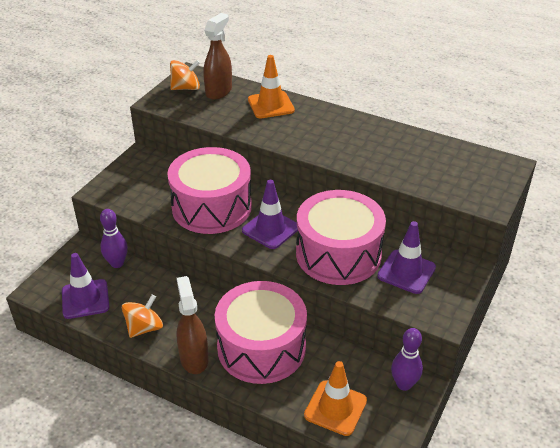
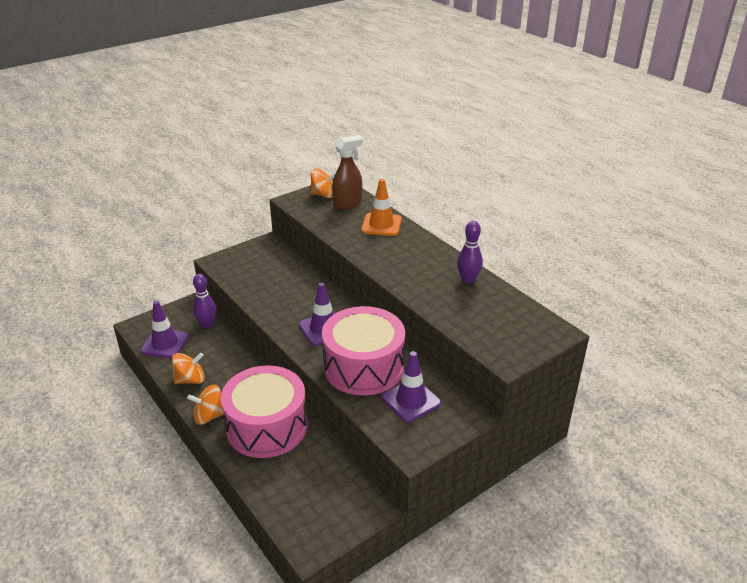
camera: 25 degrees right, 5 degrees down
(194, 358) = (209, 416): brown spray bottle -> orange spinning top
(211, 207) = (290, 298): pink drum -> none
(335, 408) = (289, 497): orange traffic cone -> none
(404, 384) = (361, 500): purple bowling pin -> purple bowling pin (468, 280)

